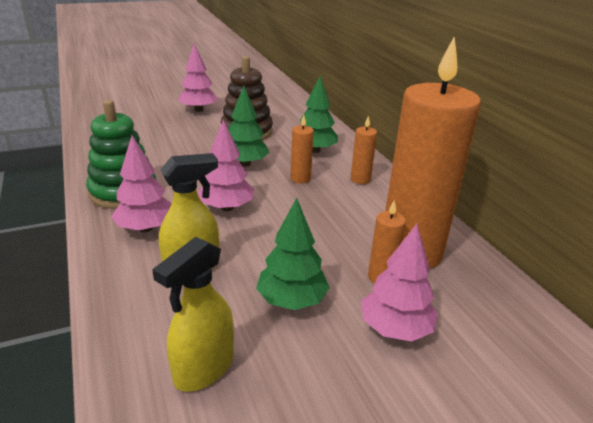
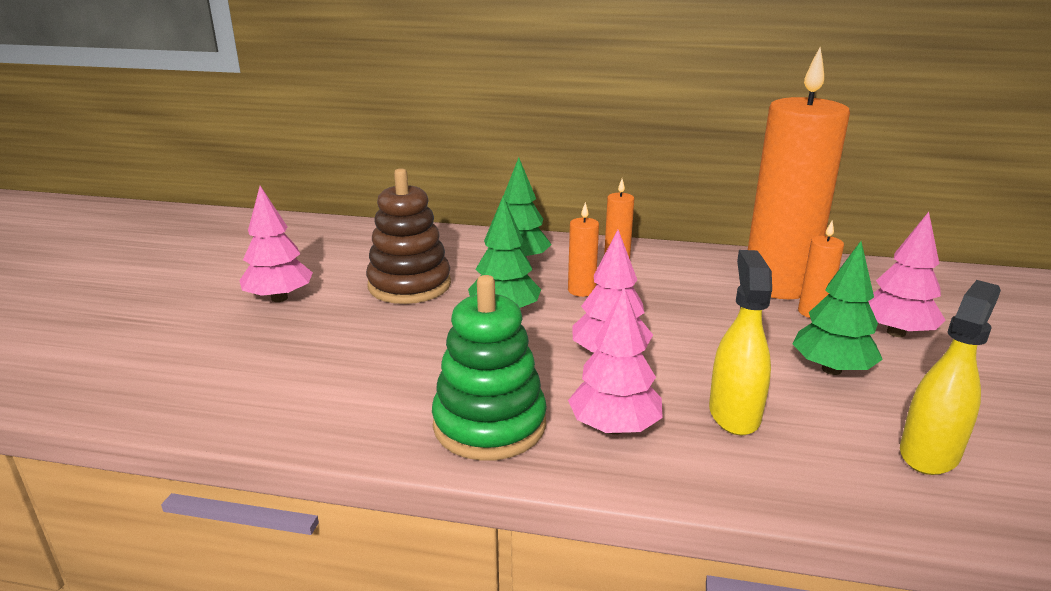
camera: 55 degrees left, 5 degrees down
(203, 368) = (929, 453): yellow spray bottle -> yellow spray bottle turned 120 degrees counterclockwise

